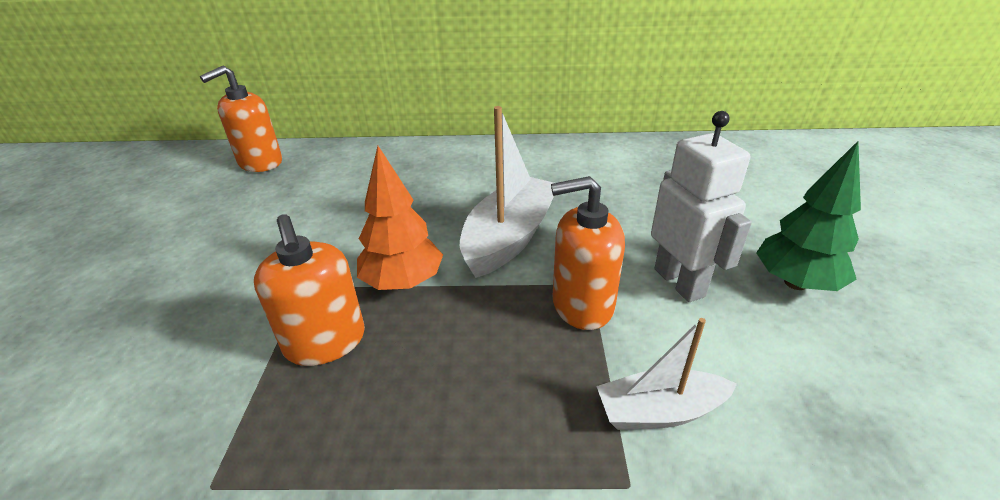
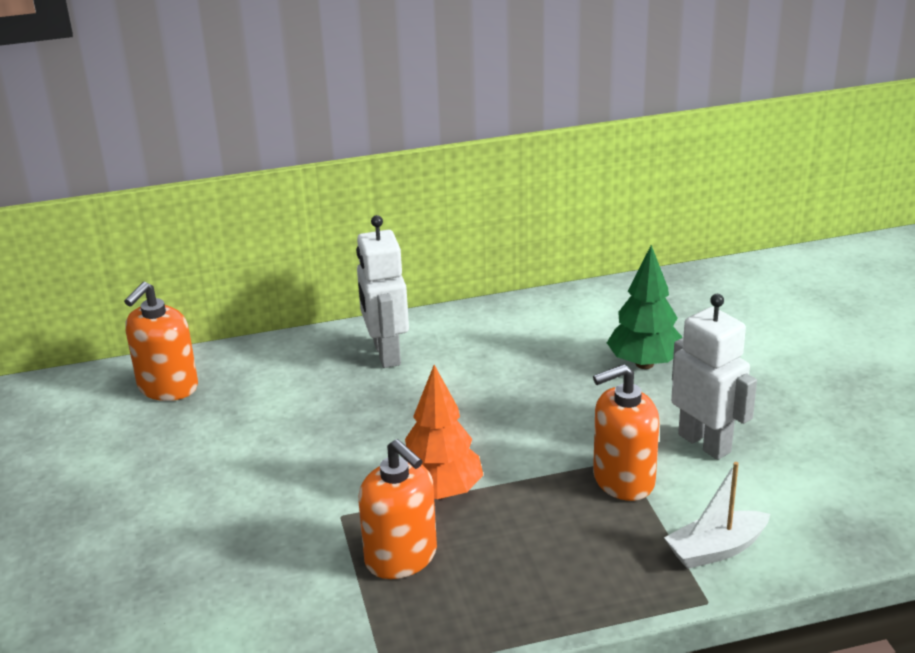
camera: 15 degrees left, 5 degrees down
(431, 163) = (386, 354): none -> white robot
(509, 237) = (524, 428): white boat -> none
(795, 283) = (806, 425): green tree -> green tree (644, 363)

